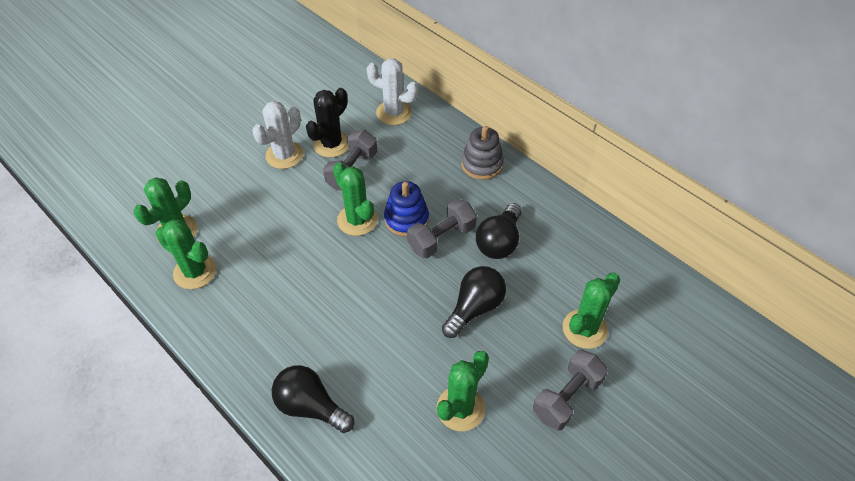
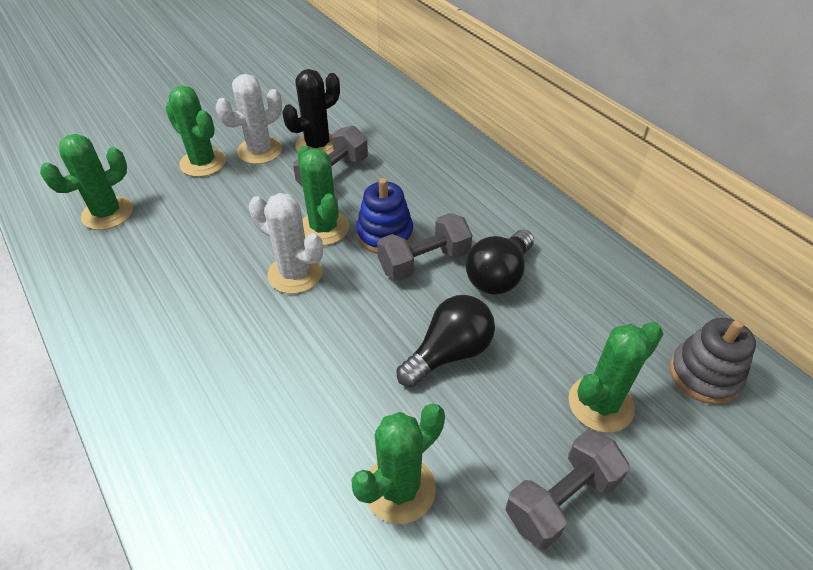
camera: 10 degrees right, 5 degrees down
(195, 272) = (109, 260): green cactus -> green cactus (203, 163)
(310, 406) = (191, 450): black light bulb -> none
(394, 113) = (399, 122): white cactus -> white cactus (295, 274)
(482, 164) = (493, 186): grey stacking toy -> grey stacking toy (704, 374)

